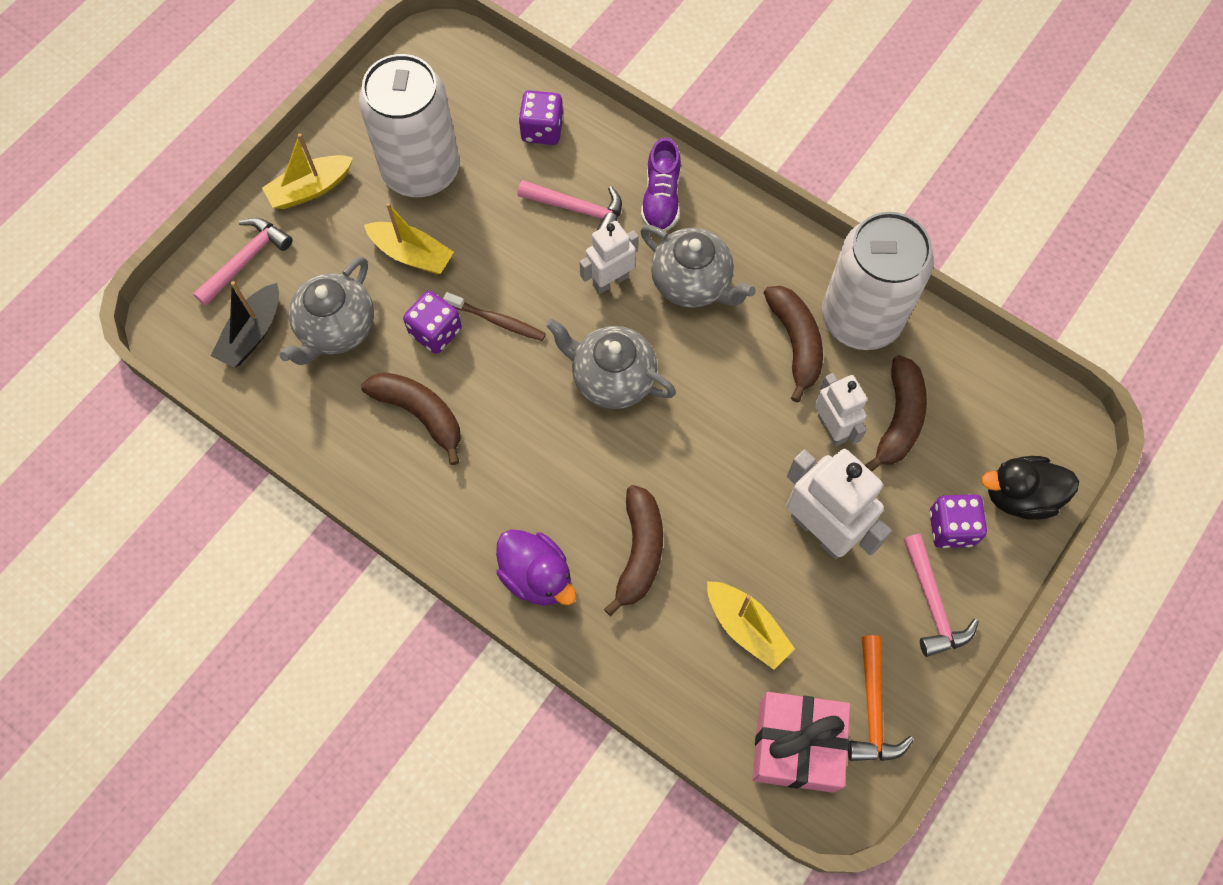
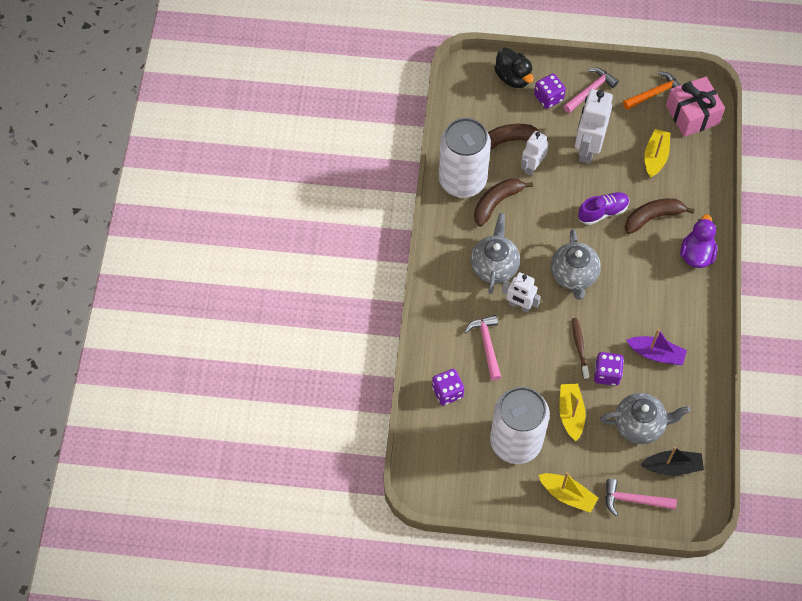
camera: 120 degrees left, 5 degrees down
(420, 414) = (656, 354): brown banana -> purple boat
(661, 198) = (452, 307): purple shoe -> purple shoe (602, 212)

